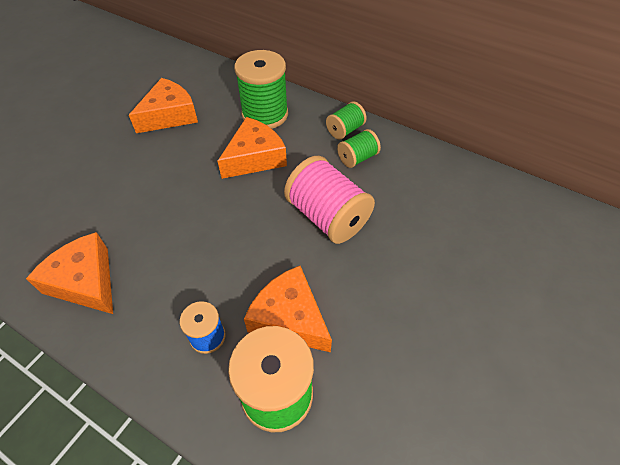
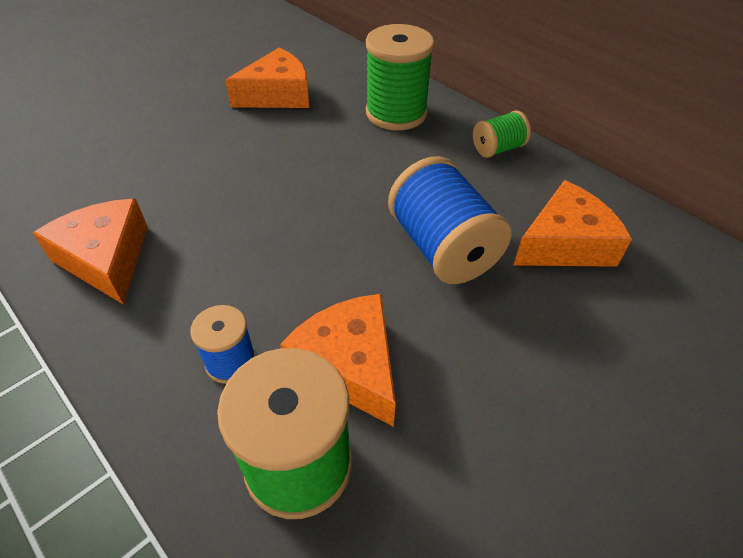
camera: 15 degrees right, 5 degrees down
(255, 157) = (367, 159): orange cheese -> orange cheese (565, 243)
(327, 217) = (442, 248): pink spool -> blue spool
(357, 158) = (505, 184): green spool -> none

